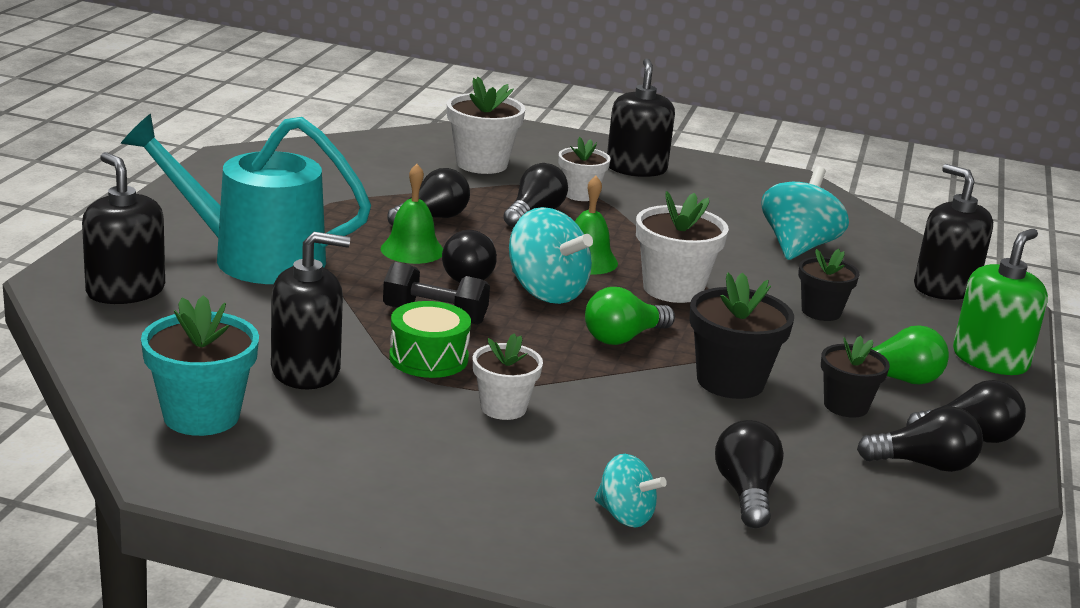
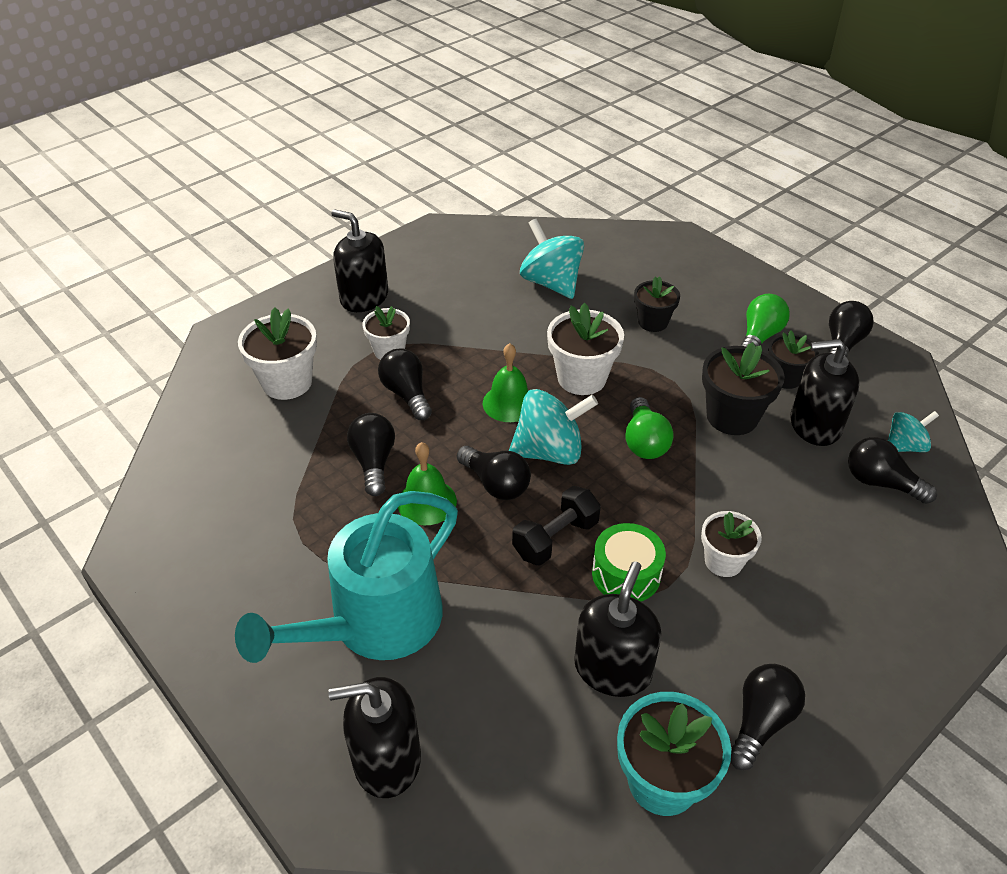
camera: 55 degrees left, 20 degrees up
(625, 516) = (894, 560): turquoise spinning top -> turquoise spinning top (904, 446)
(924, 464) = (868, 381): black light bulb -> black light bulb (761, 721)
(945, 288) = (647, 250): black soap dispenser -> black soap dispenser (814, 425)
(990, 360) = (751, 283): green soap dispenser -> none

